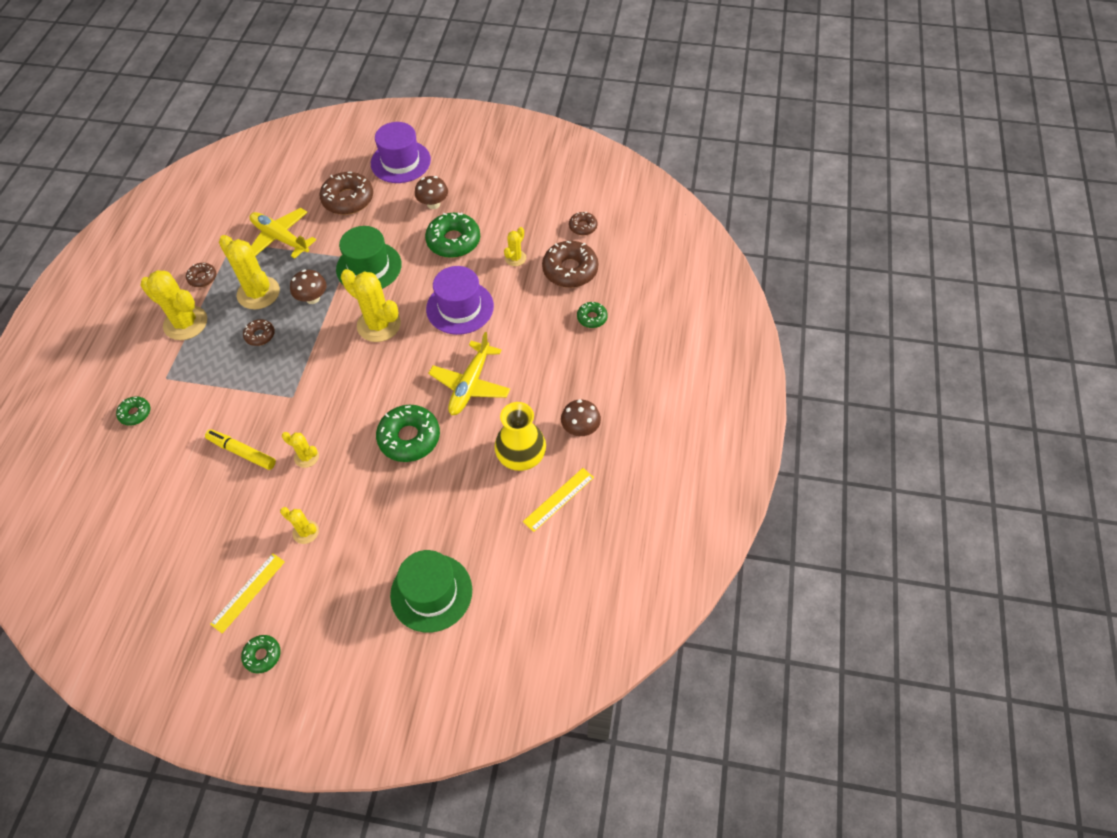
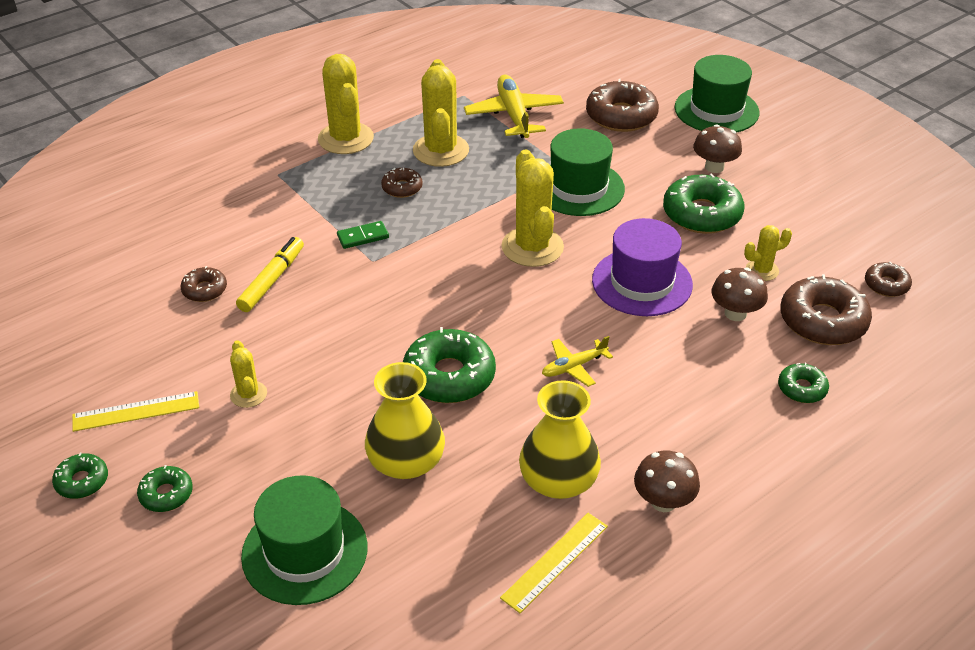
camera: 40 degrees right, 15 degrees down
(135, 413) = (219, 187): green donut -> green donut (166, 494)
(202, 278) = (402, 110): brown donut -> brown donut (204, 290)
(242, 452) = (272, 280): yellow marker -> yellow marker turned 45 degrees clockwise
(269, 385) = (363, 237): none -> green domino
(306, 457) = (326, 324): yellow cactus -> none
(312, 298) = (489, 184): brown mushroom -> brown mushroom (735, 313)
(400, 162) = (716, 110): purple hat -> green hat
(434, 503) = (406, 461): none -> yellow vase
(470, 385) = (573, 367): yellow plane -> yellow plane, size x0.56
(558, 499) = (555, 561): yellow ruler -> yellow ruler turned 45 degrees counterclockwise

